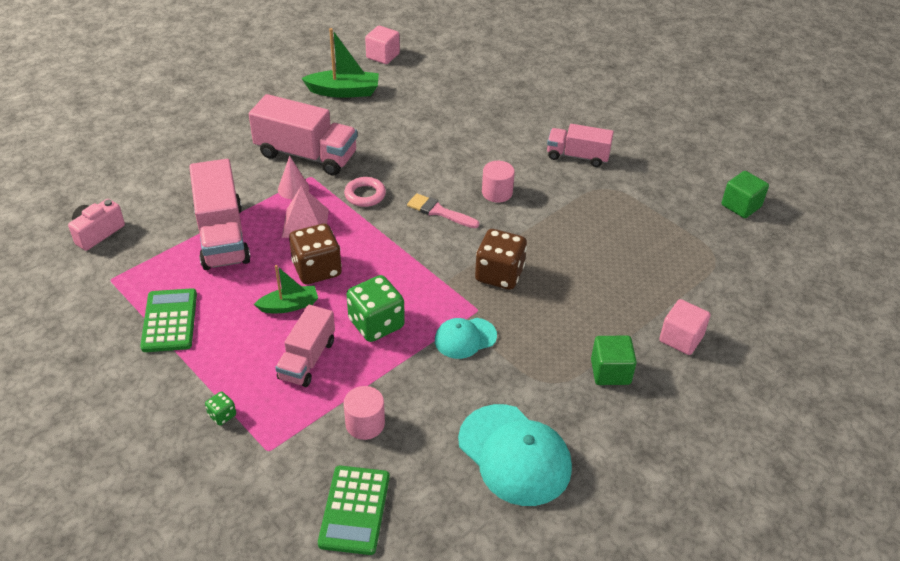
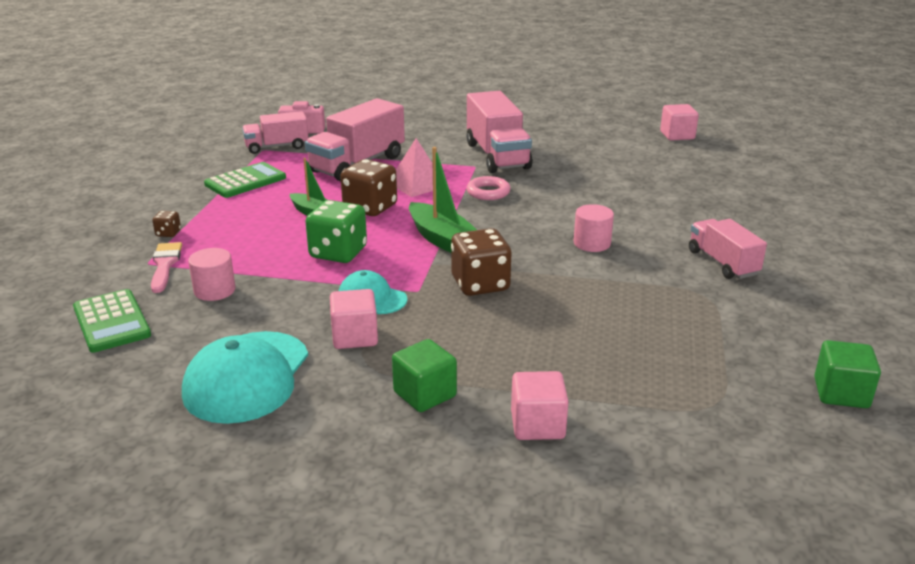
camera: 55 degrees right, 15 degrees down
(222, 415) = (168, 233): green dice -> brown dice
(293, 189) = (450, 166): pink cone -> none
(307, 359) = (262, 241): pink truck -> pink truck (277, 147)
(344, 91) = (600, 140): green boat -> green boat (442, 239)
(355, 510) = (112, 321): green calculator -> green calculator turned 90 degrees counterclockwise
(439, 211) = (519, 228): pink brush -> pink brush (165, 265)
(511, 373) = (355, 337): none -> pink cube

